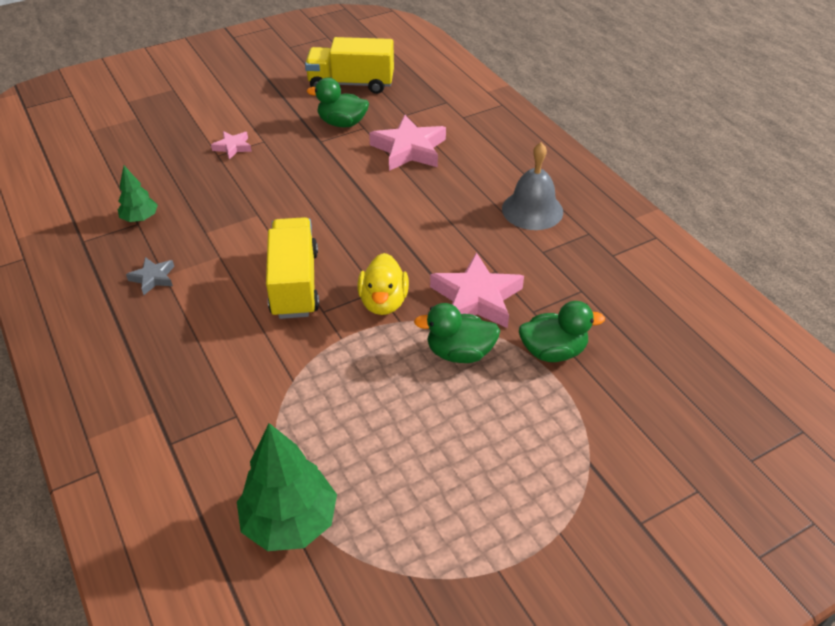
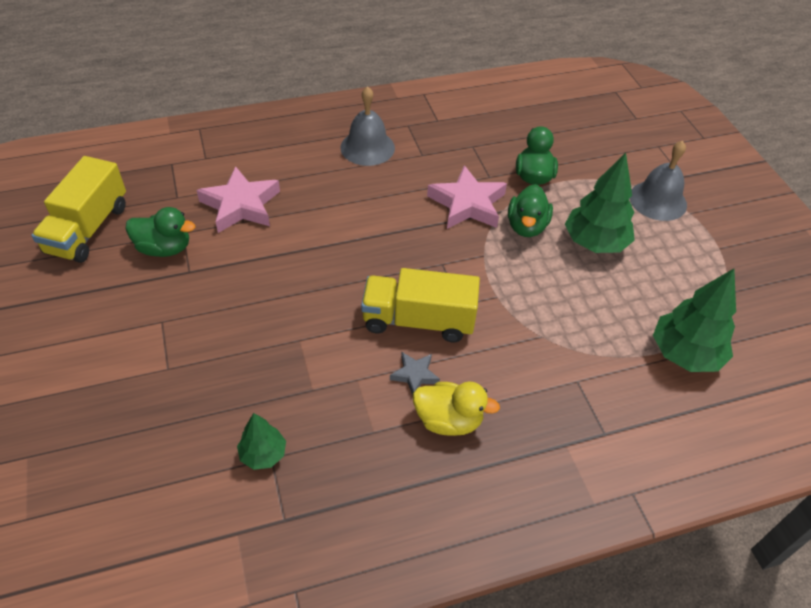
camera: 80 degrees left, 5 degrees up
(153, 278) = (376, 442): grey star -> grey star (414, 375)
(233, 147) = (159, 352): pink star -> none
(342, 123) = (164, 248): green duck -> green duck turned 105 degrees counterclockwise
(383, 302) = (458, 261): yellow duck -> yellow duck (448, 420)
(455, 421) = (595, 243): none -> green tree
(569, 490) = (658, 200): none -> grey bell

